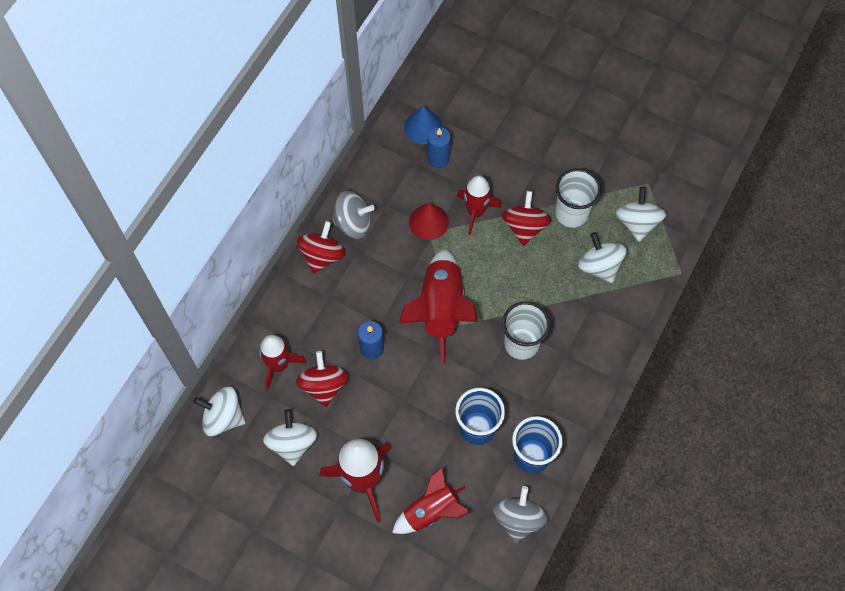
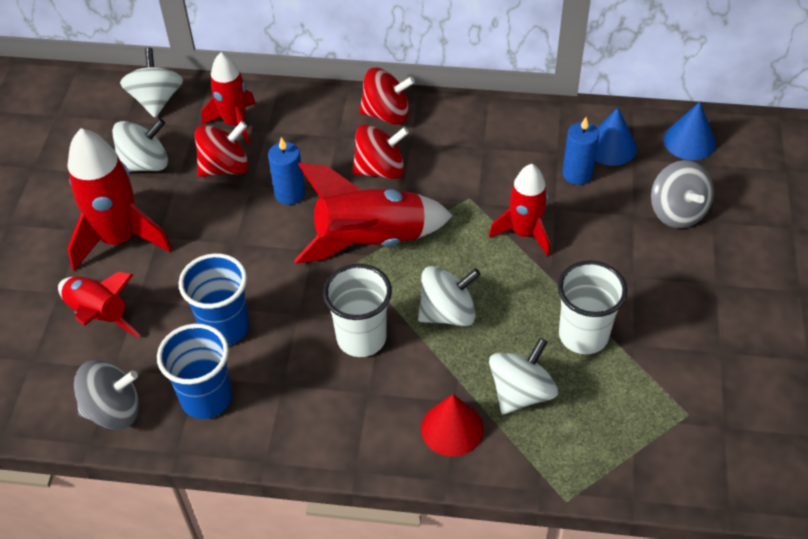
camera: 70 degrees right, 15 degrees down
(353, 223) = (442, 126): grey spinning top -> grey spinning top (677, 212)
(428, 222) = (483, 192): red cone -> red cone (452, 428)
(440, 79) = (689, 141): none -> blue cone
(524, 227) = (533, 290): red spinning top -> red spinning top (380, 169)
(637, 223) = (615, 419): white spinning top -> white spinning top (447, 313)

